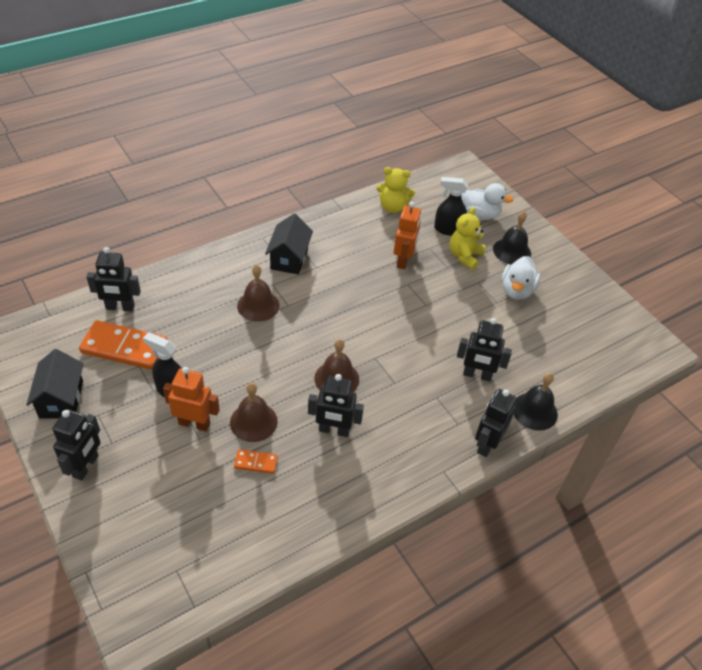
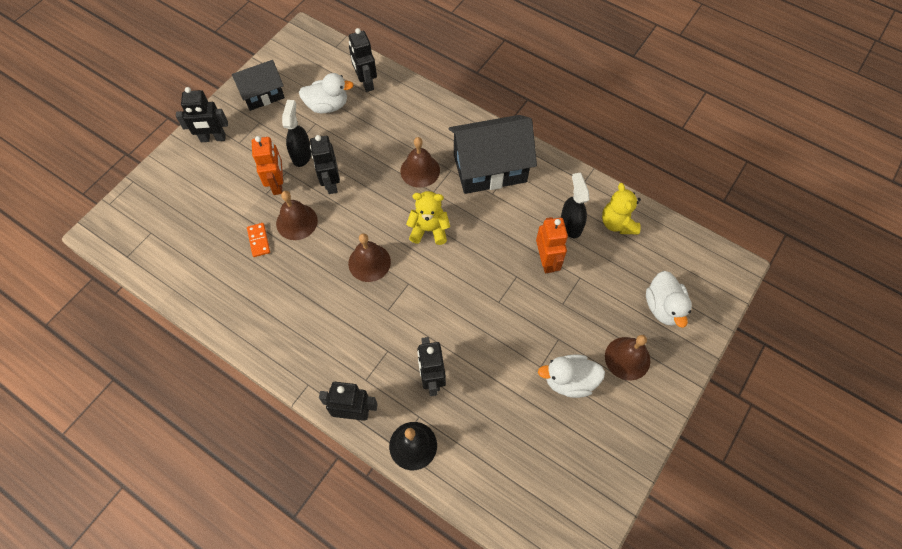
camera: 70 degrees right, 15 degrees up
(124, 348) = (327, 106): orange domino -> white duck
(289, 258) = (490, 168): black house -> black house, size x1.65
(334, 430) = (313, 282): black robot -> black robot (331, 183)
(403, 260) = (546, 261): orange robot -> orange robot turned 90 degrees counterclockwise
(448, 229) = (619, 285): black spray bottle -> black spray bottle (570, 225)
(464, 256) = (589, 314): yellow teddy bear -> yellow teddy bear (429, 230)
(512, 251) = (627, 358): black bell -> brown bell

